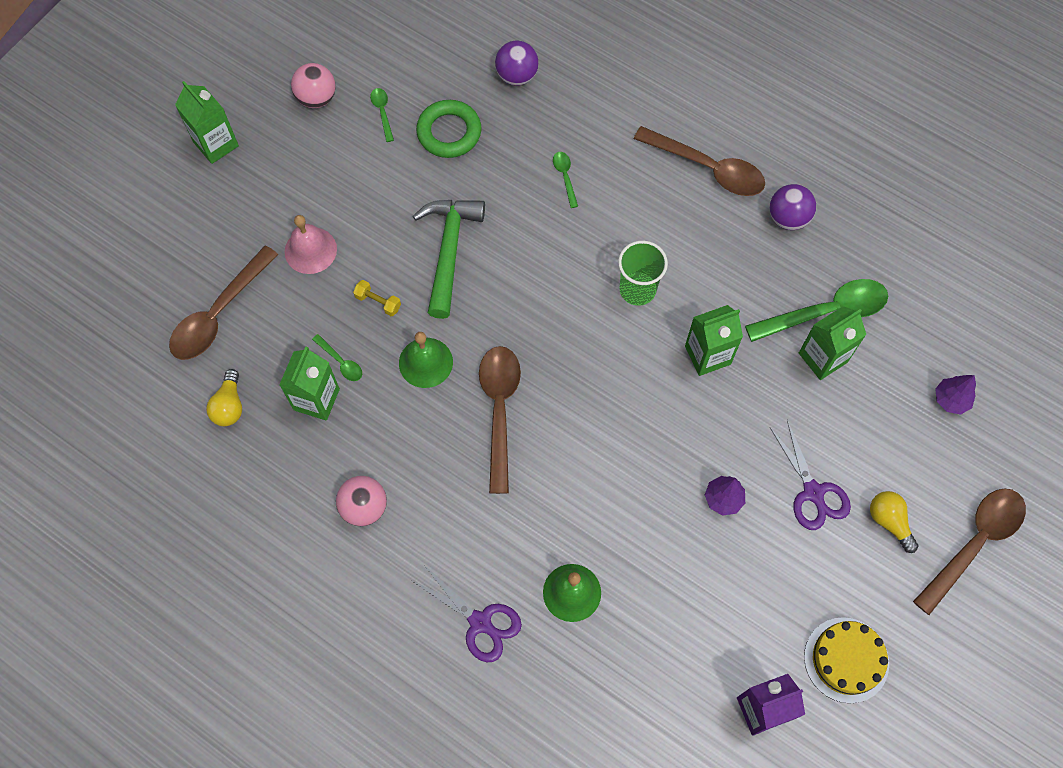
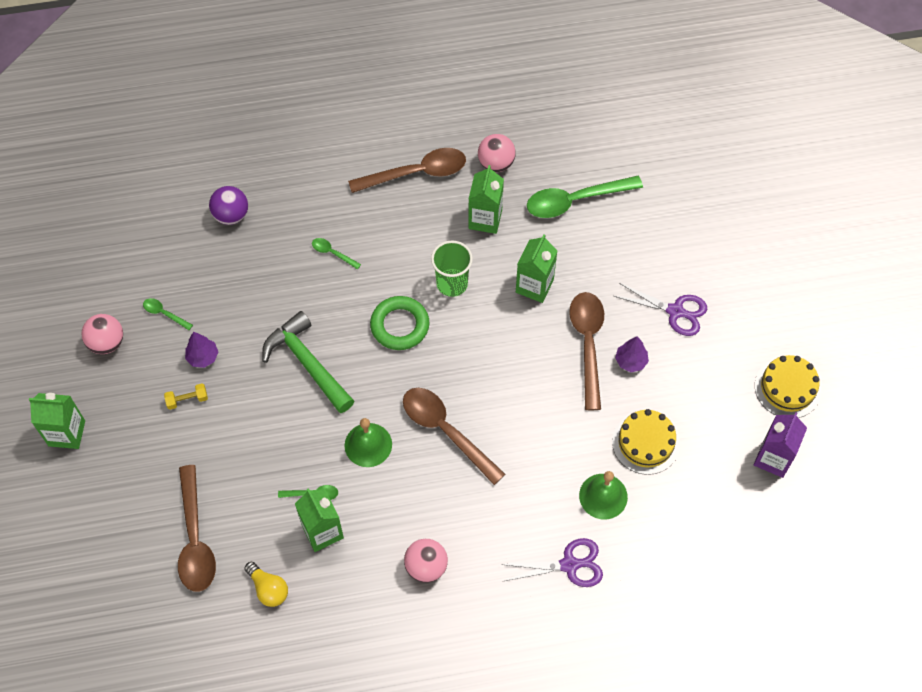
camera: 45 degrees left, 5 degrees down
(310, 250) = (213, 443): pink bell -> none
(378, 302) = (296, 435): yellow dumbbell -> yellow dumbbell (187, 400)
(449, 132) = (225, 289): green ring -> green ring (400, 325)
(659, 582) = (645, 442): none -> yellow cake
(788, 218) = (496, 163): purple ball -> pink ball
(823, 357) = (601, 229): green carton -> green carton (485, 219)
(826, 312) = (575, 200): green spoon -> green spoon turned 135 degrees counterclockwise
(889, 521) = (732, 290): yellow light bulb -> none
(951, 400) = (694, 191): purple tree -> purple tree (203, 357)
(974, 543) = (786, 261): brown spoon -> brown spoon (587, 344)

